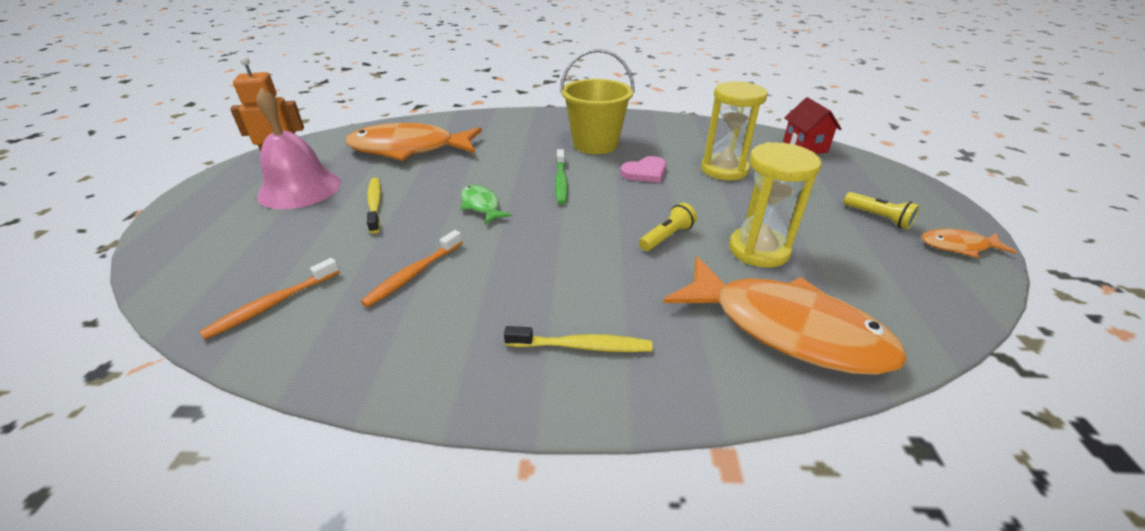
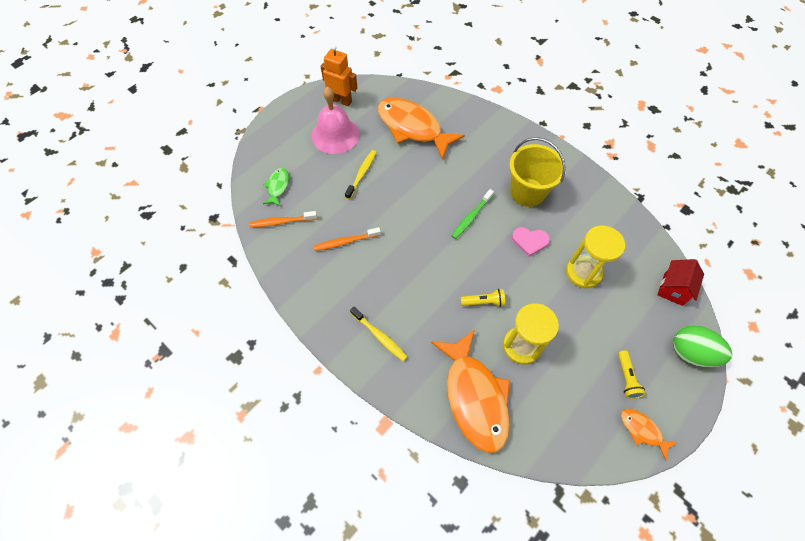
camera: 40 degrees right, 25 degrees up
(481, 205) = (412, 210): green fish -> green fish (278, 186)
(885, 175) = (691, 353): none -> green egg

